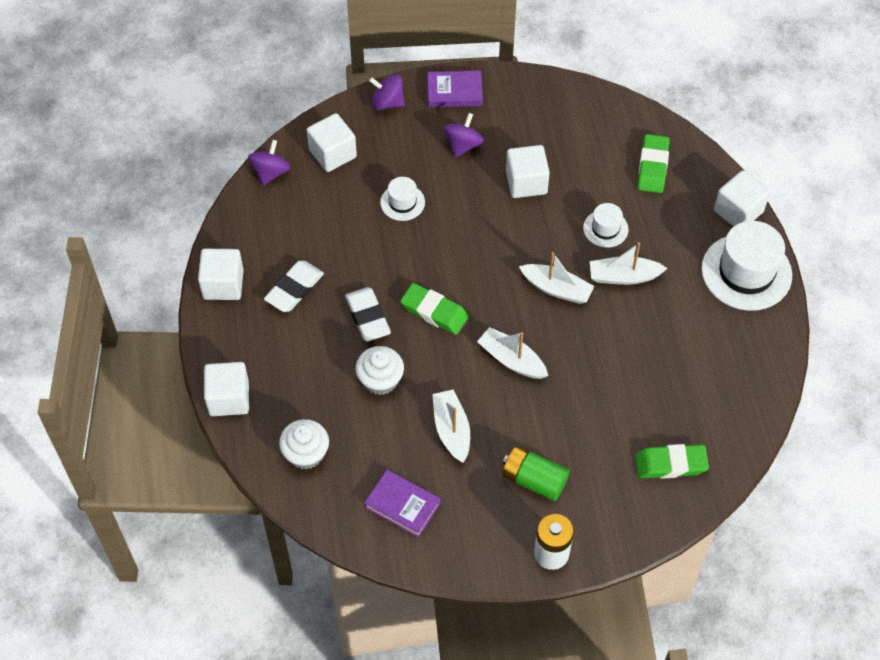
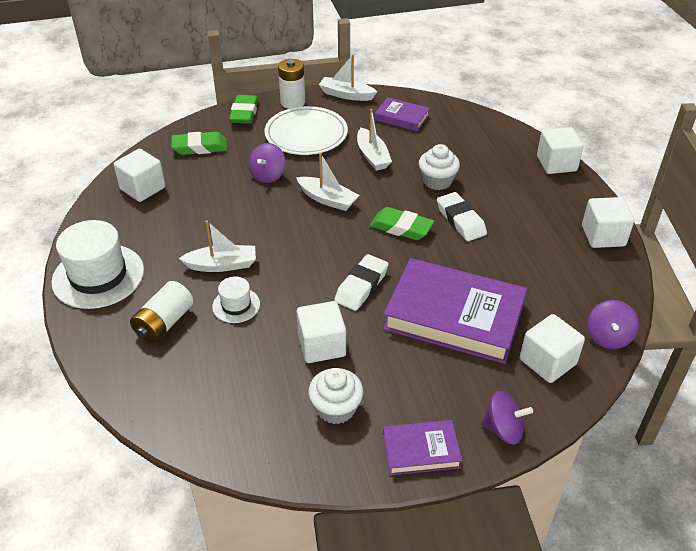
camera: 175 degrees right, 15 degrees down
(294, 289) = (535, 236): white eraser -> white eraser (361, 286)
(306, 453) = (482, 138): white cupcake -> white cupcake (336, 408)
(402, 202) = (454, 316): white hat -> purple book
(463, 145) = (399, 382): purple spinning top -> purple spinning top (268, 175)
(534, 480) = (306, 134): green battery -> white plate
(556, 289) = (288, 251): white boat -> white boat (346, 95)
(652, 167) = (175, 372): green eraser -> green eraser (244, 113)
(670, 214) = (164, 323): none -> white battery
(738, 211) = (88, 331): white cube -> white cube (142, 188)

